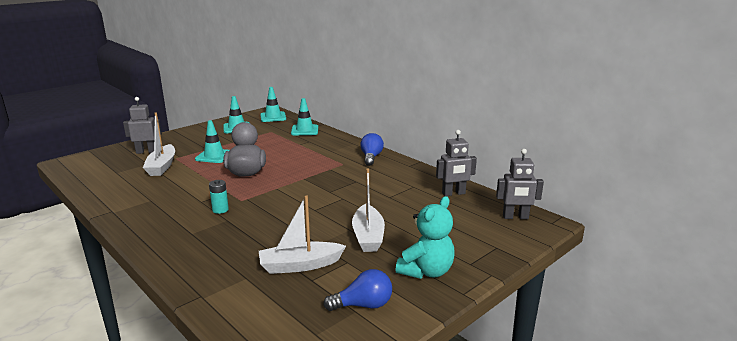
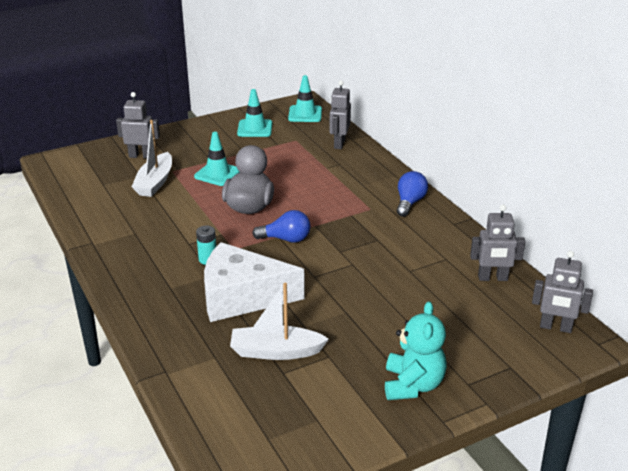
camera: 15 degrees right, 10 degrees up
(257, 231) = (242, 296): none -> white cheese
(304, 130) = (339, 144): turquoise traffic cone -> grey robot
(363, 305) = (328, 414): blue light bulb -> blue light bulb (286, 239)
(368, 236) = (364, 325): white boat -> none
(426, 271) = (413, 385): turquoise teddy bear -> turquoise teddy bear turned 45 degrees counterclockwise

